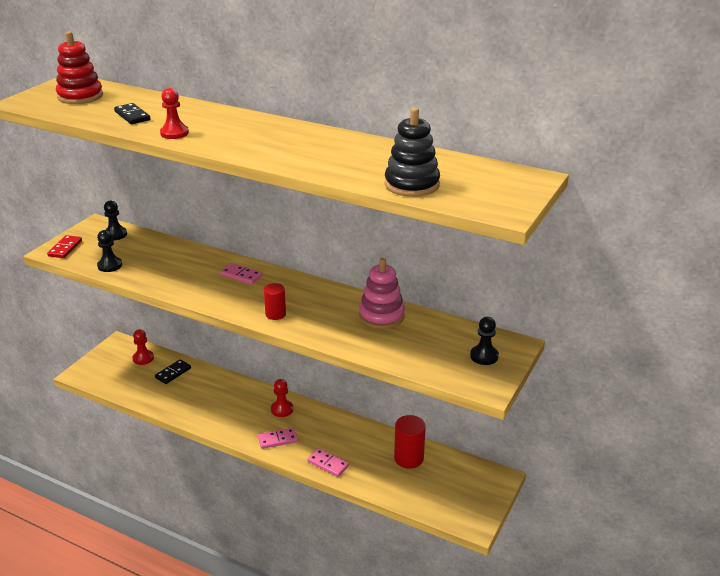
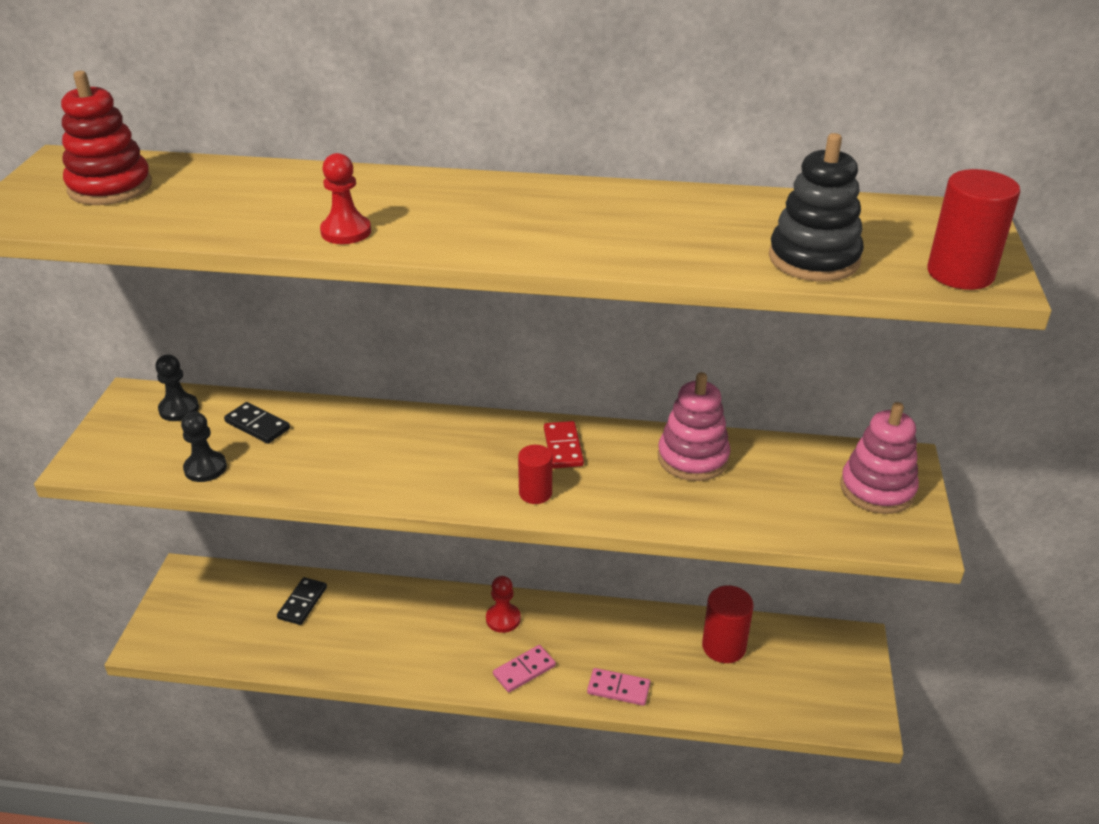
camera: 20 degrees left, 5 degrees up
(65, 248) = (104, 453): red domino -> red domino (563, 447)
(132, 116) = (240, 210): black domino -> black domino (257, 425)
(143, 358) = (240, 590): red pawn -> none
(241, 275) = (437, 438): pink domino -> none
(484, 356) = (877, 489): black pawn -> pink stacking toy
(491, 205) = (960, 273): none -> red cylinder

